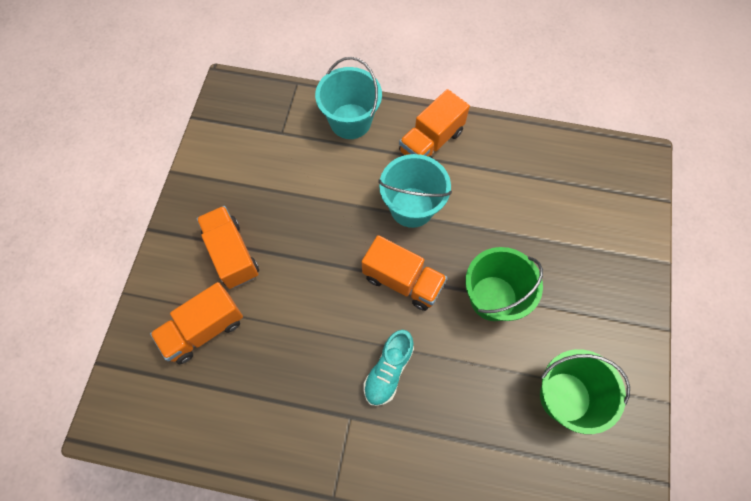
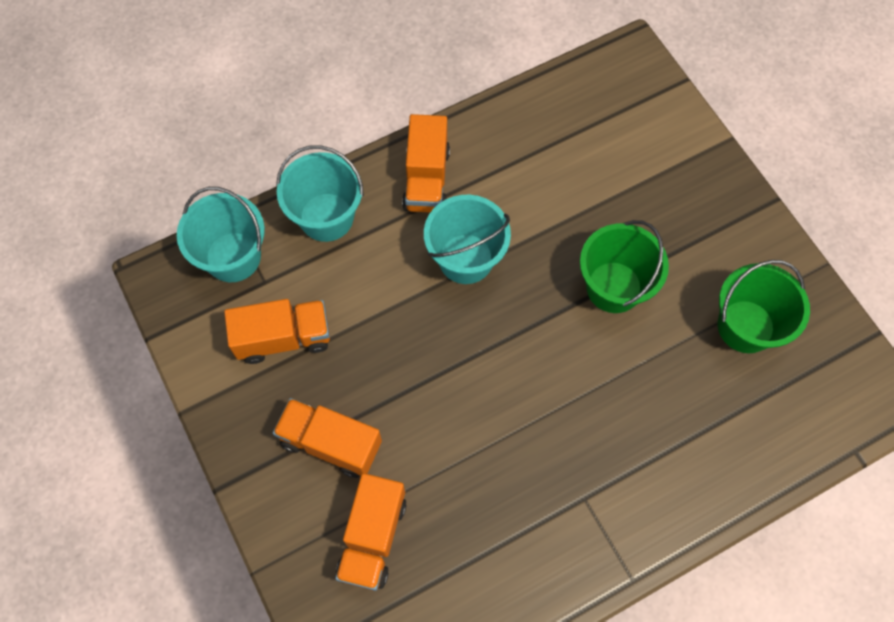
camera: 40 degrees left, 0 degrees up
(277, 106) = (233, 257): none -> turquoise bucket
(388, 371) = (580, 429): turquoise shoe -> none
(403, 281) = (520, 336): orange truck -> orange truck (284, 338)

